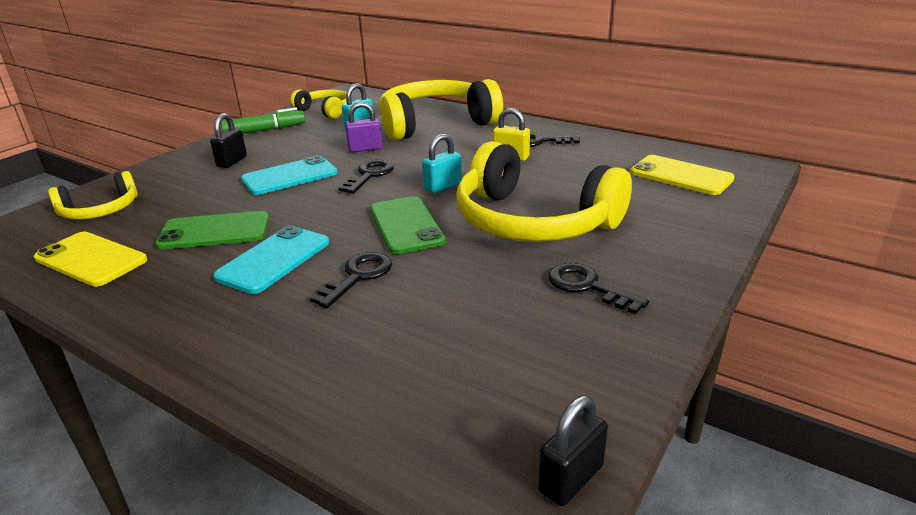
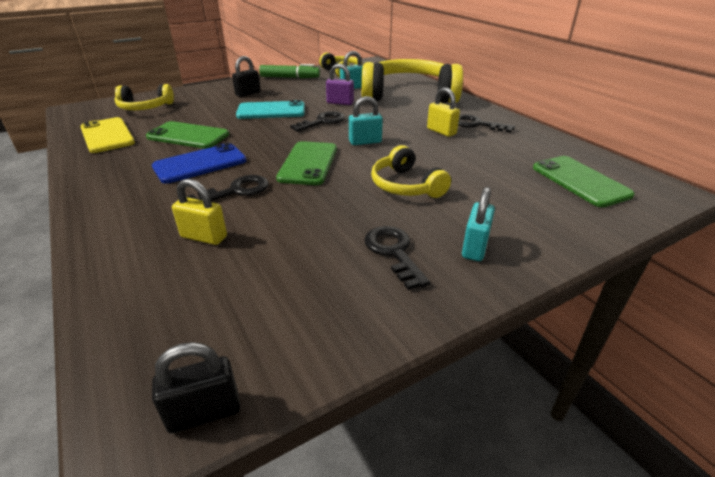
camera: 25 degrees right, 5 degrees up
(274, 259) = (200, 164): turquoise phone -> blue phone
(379, 334) = (204, 237): none -> yellow padlock
(533, 221) = (406, 185): yellow headphones -> yellow headphones, size x0.52
(652, 260) = (475, 247): none -> turquoise padlock
(681, 176) = (580, 181): yellow phone -> green phone

